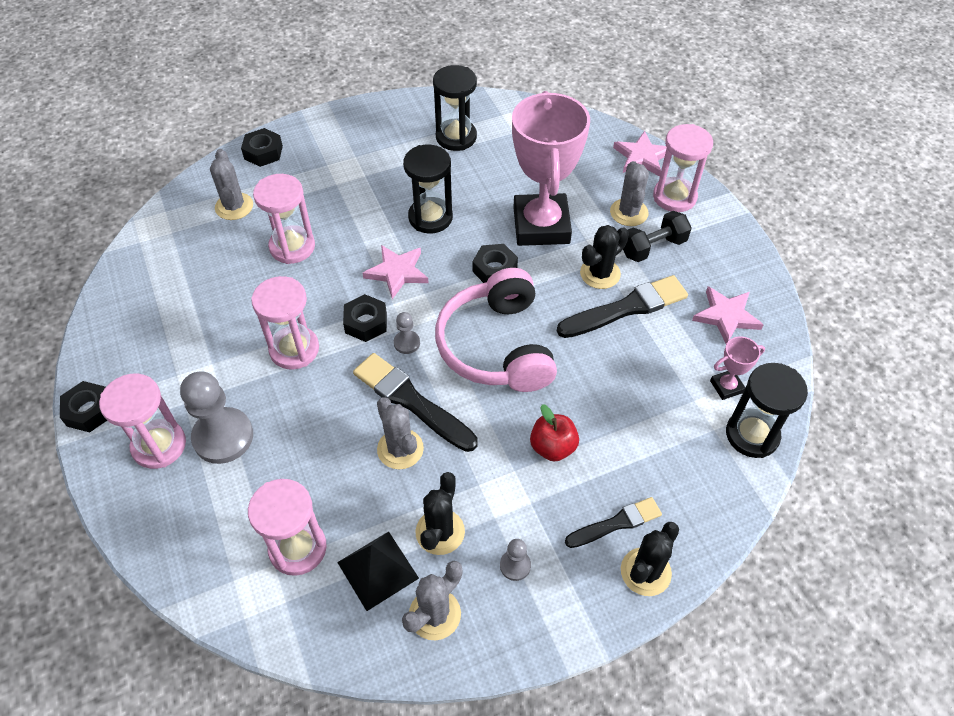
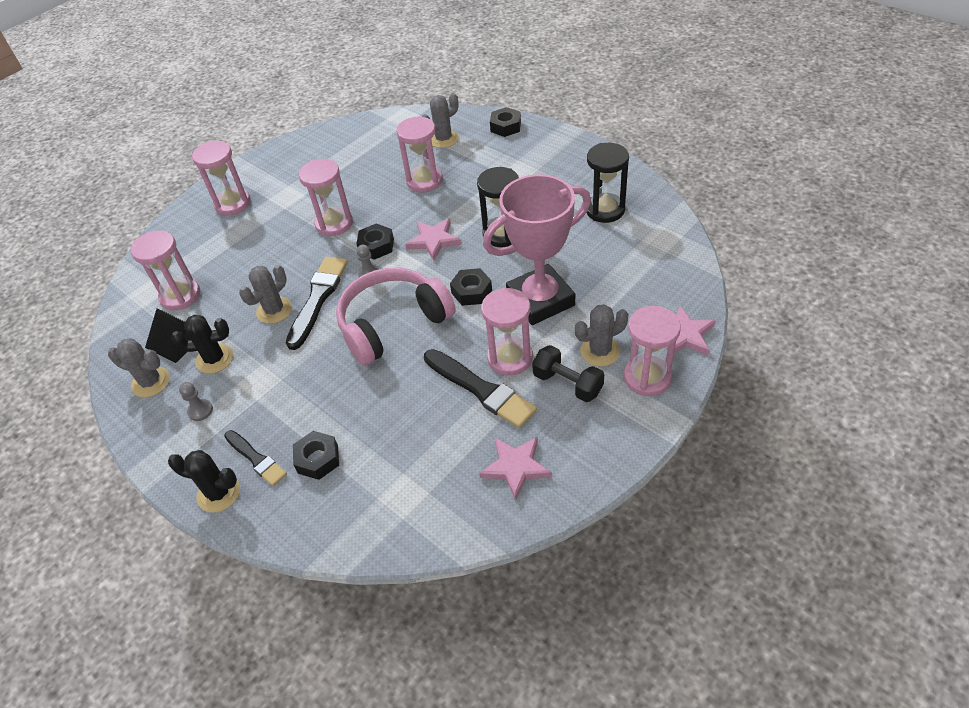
camera: 70 degrees right, 5 degrees down
(89, 411) = (246, 166): black nut -> black nut (318, 459)
(223, 437) = (250, 226): grey pawn -> none
(552, 447) = (311, 394): red apple -> none
(600, 274) = (510, 358): black cactus -> pink hourglass
(726, 386) = (430, 493): pink trophy -> none
(752, 435) = (384, 529): black hourglass -> none

